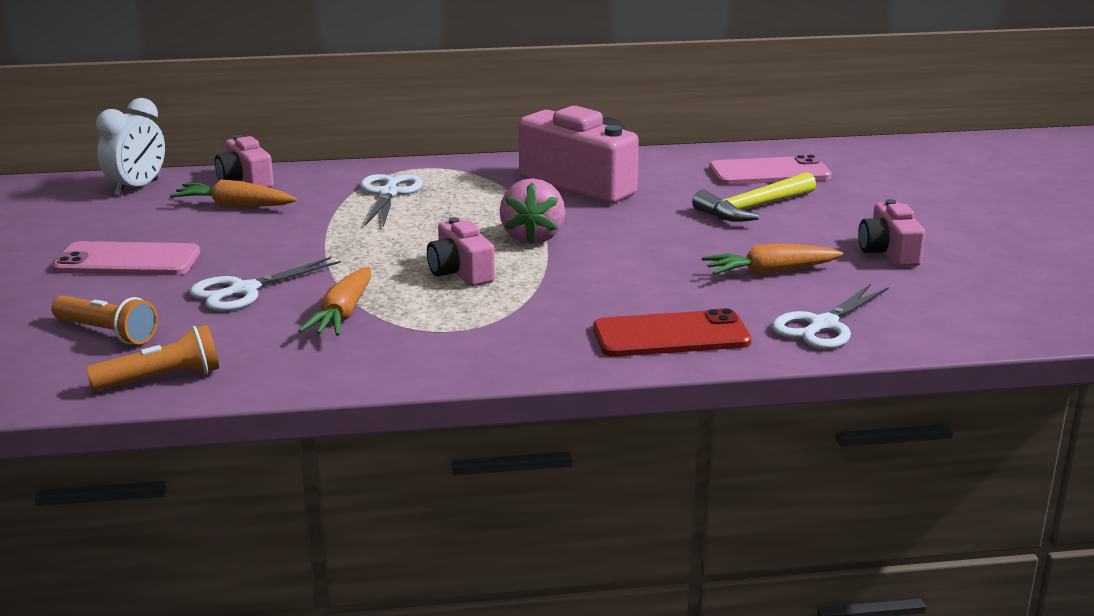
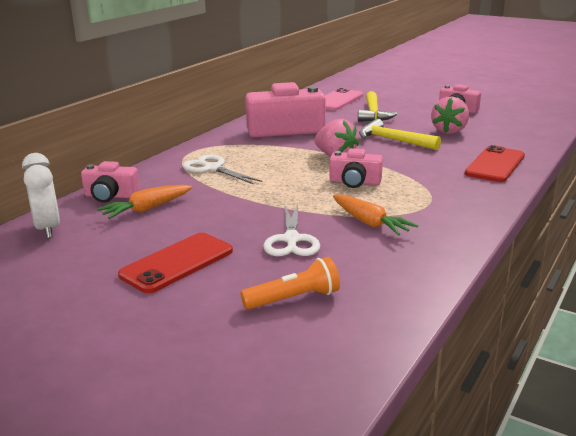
camera: 50 degrees left, 0 degrees up
(127, 261) = (177, 263): pink phone -> red phone
(161, 379) = (396, 298): orange flashlight -> none
(658, 250) = (393, 140): none -> yellow hammer
(770, 272) = (449, 131): orange carrot -> pink strawberry
(823, 325) = (518, 139): white scissors -> none

